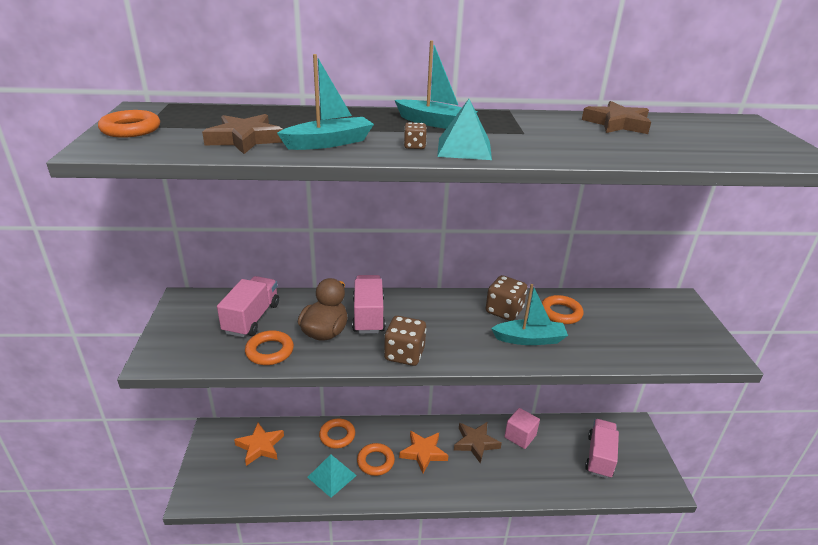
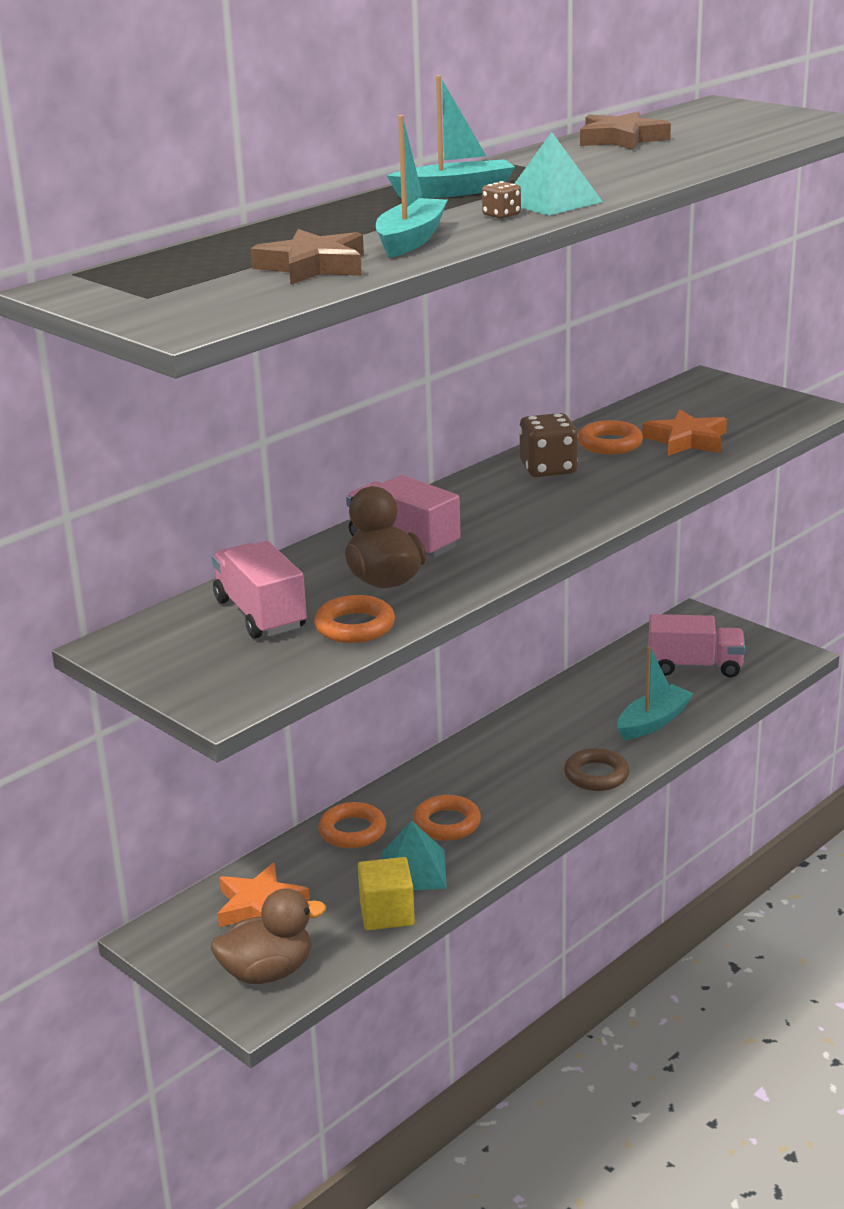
camera: 40 degrees left, 5 degrees down
(131, 129) = (144, 304): orange ring -> none
(219, 483) = (268, 972): none -> brown duck
(293, 491) = (387, 913): none -> yellow cube
(404, 354) = (515, 553): brown dice -> none
(423, 453) = (493, 780): orange star -> orange star (686, 440)
(471, 486) = (596, 775): none -> brown ring
(475, 443) = (542, 734): brown star -> none
(520, 436) = (584, 698): pink cube -> none
(529, 339) = (619, 479): turquoise boat -> turquoise boat (653, 722)
(599, 456) = (694, 667): pink truck -> pink truck turned 120 degrees clockwise

